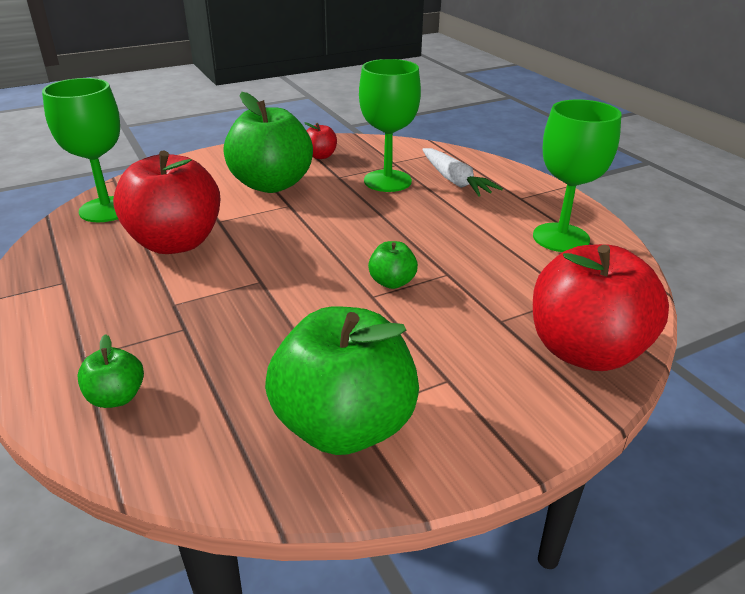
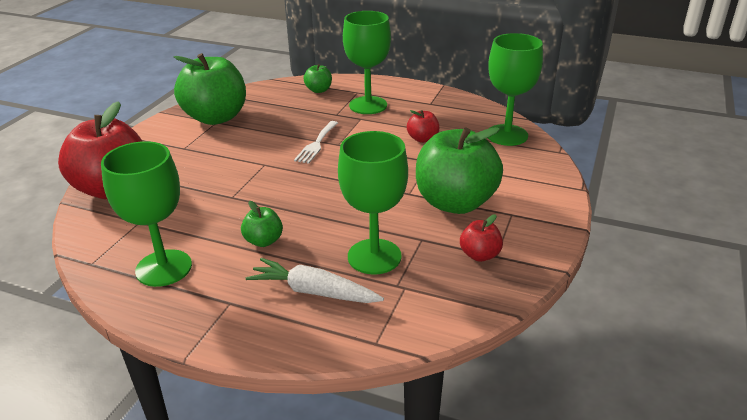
camera: 140 degrees right, 0 degrees up
(125, 320) = (368, 105): none -> green goblet
(176, 243) = (422, 139): red apple -> red apple, size x0.45
(281, 293) = (316, 144): none -> white fork
(392, 282) = (262, 175): green apple -> green apple (263, 241)

